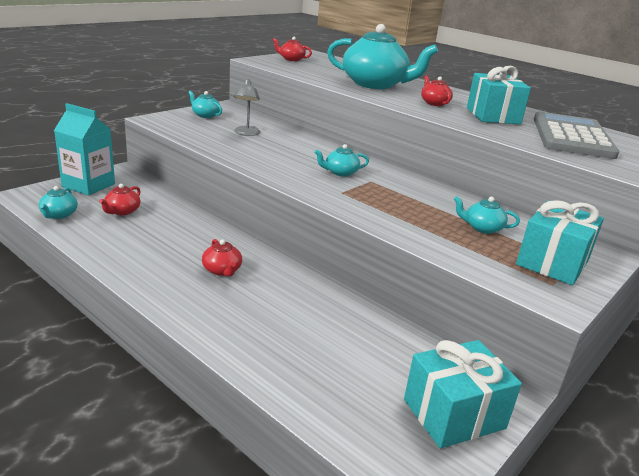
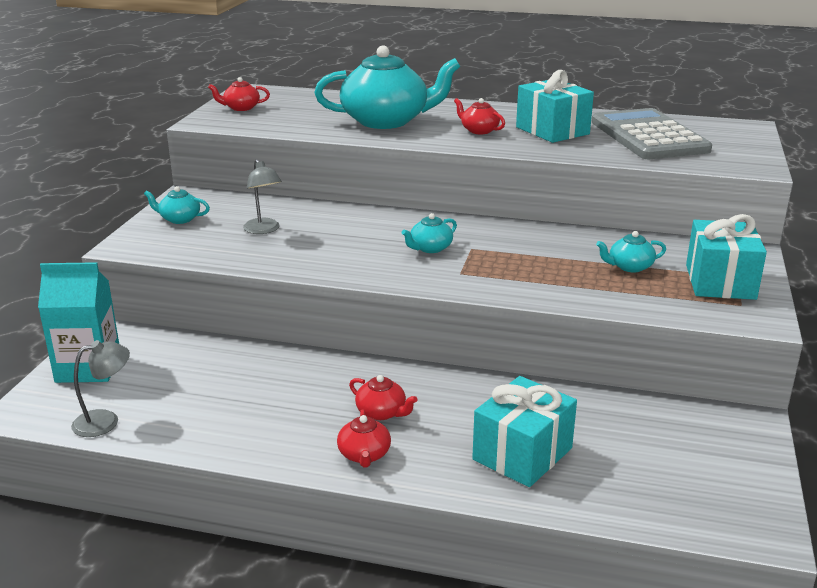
camera: 25 degrees left, 0 degrees up
(59, 215) = (105, 421): turquoise teapot -> grey lamp
(122, 211) = (179, 386): red teapot -> red teapot (364, 455)
(454, 414) = (731, 462): turquoise gift -> turquoise gift (522, 454)

